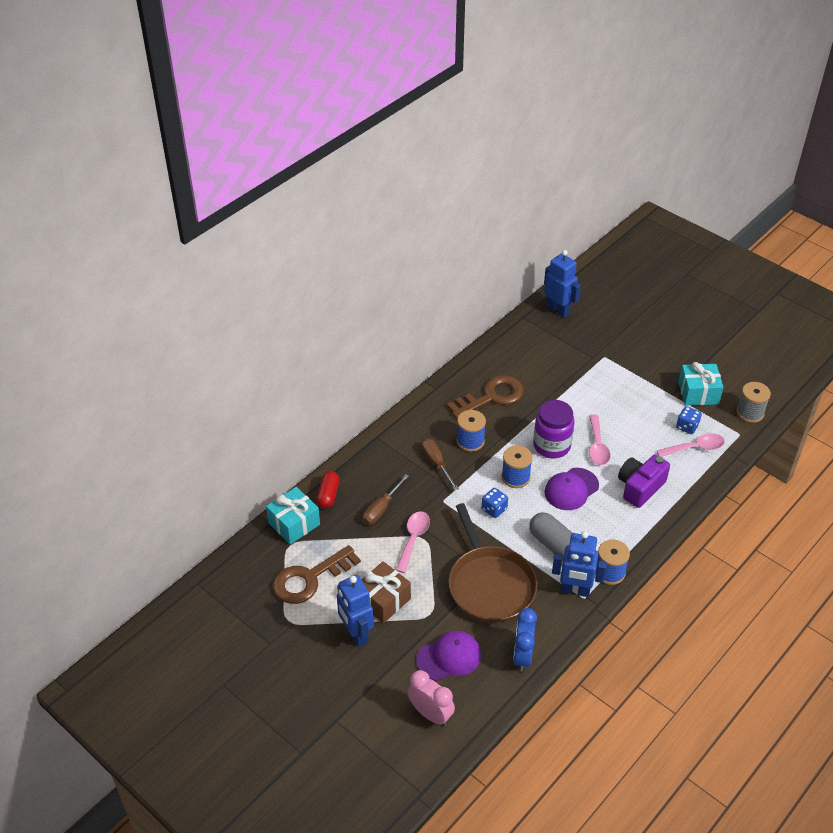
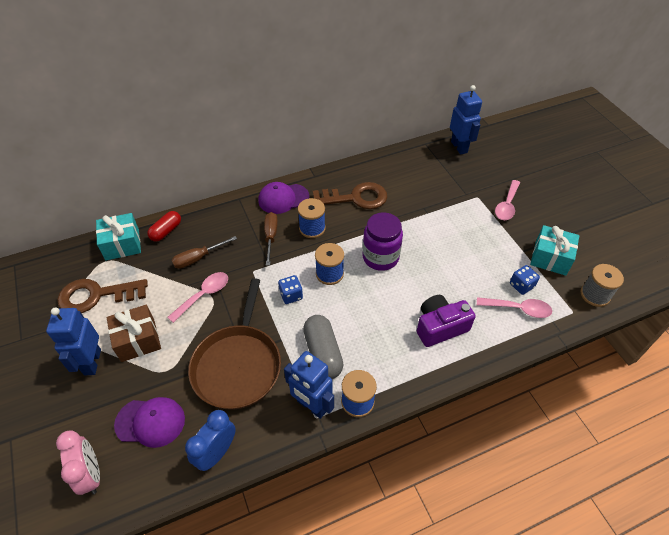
camera: 25 degrees right, 5 degrees up
(571, 489) = (373, 304): purple cap -> purple cap (283, 199)
(597, 446) = (422, 273): pink spoon -> pink spoon (507, 205)

